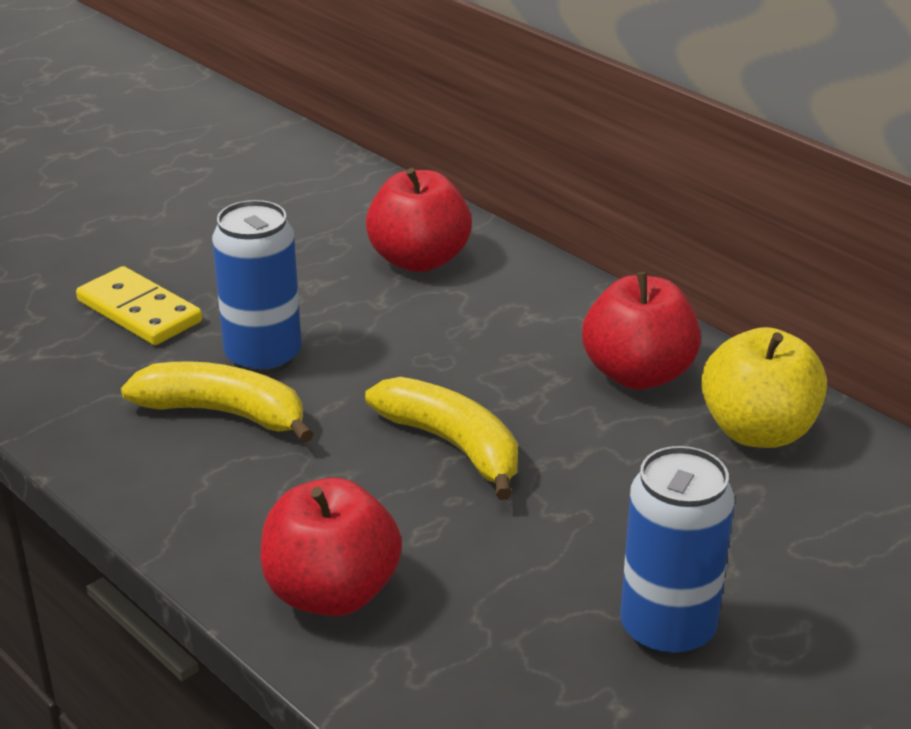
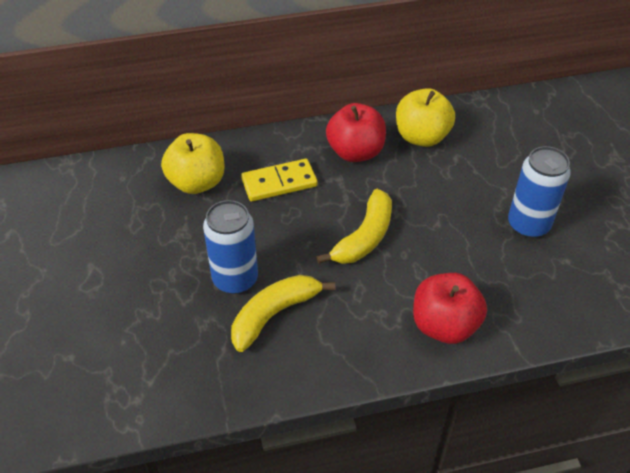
camera: 60 degrees left, 15 degrees up
(139, 311) = (144, 317): yellow domino -> yellow domino (279, 182)
(419, 260) = (197, 182): red apple -> yellow apple
(453, 446) = (364, 237): yellow banana -> yellow banana turned 135 degrees clockwise

